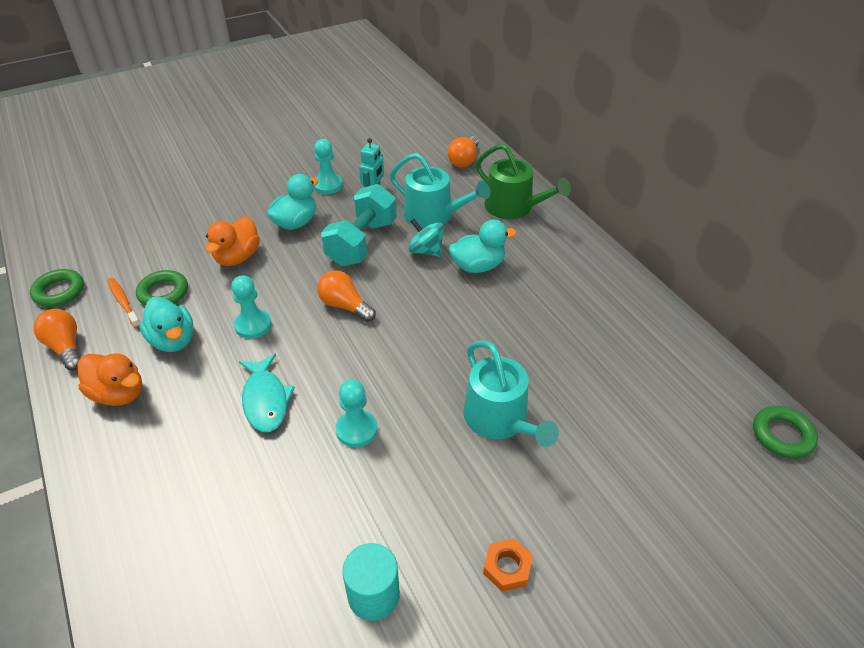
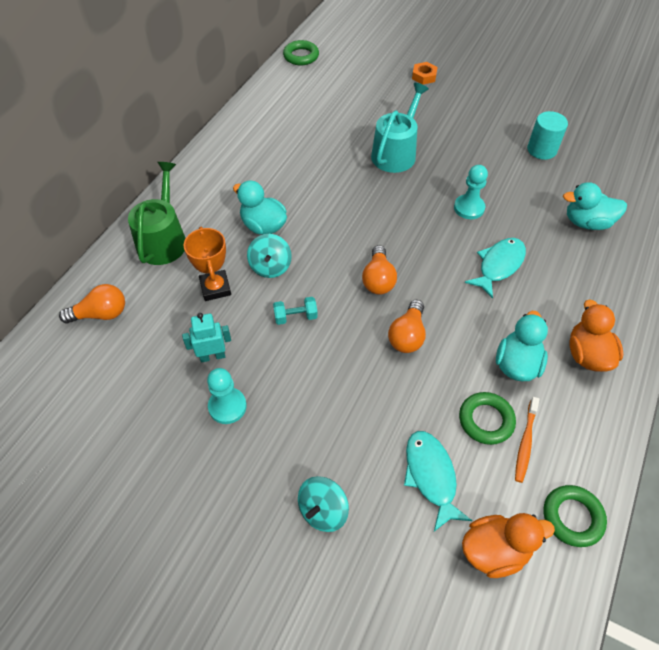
camera: 125 degrees left, 10 degrees up
(65, 347) = (602, 437): orange light bulb -> orange light bulb (407, 335)
(171, 245) = (431, 476): none -> turquoise fish
(216, 194) = (323, 510): none -> turquoise spinning top
(237, 257) = (394, 399): orange duck -> orange duck (494, 550)
(253, 325) = (451, 323): turquoise pawn -> none
(295, 223) = (309, 389): turquoise duck -> turquoise duck (587, 222)
(362, 242) = (295, 317): turquoise dumbbell -> turquoise dumbbell, size x0.45
(434, 215) = (215, 288): turquoise watering can -> orange trophy
(507, 567) = (477, 115): orange nut -> orange nut (424, 76)

